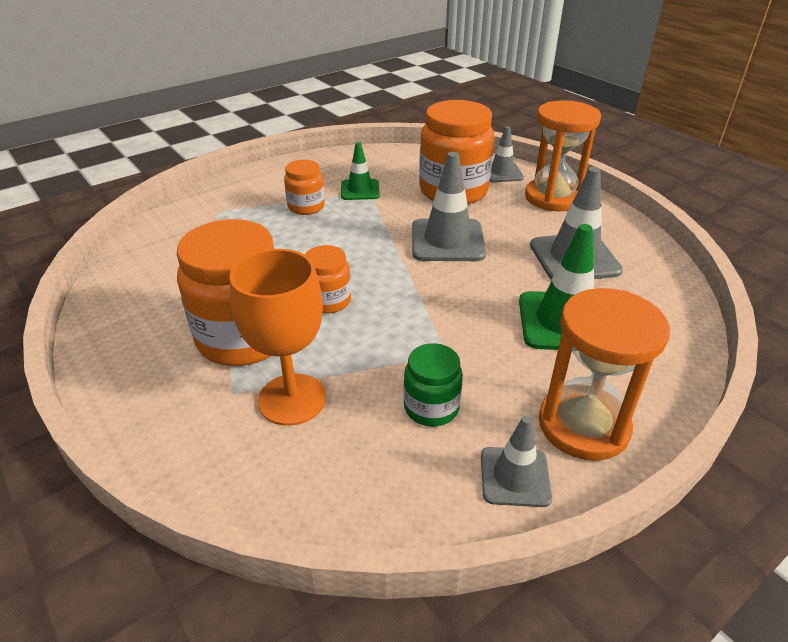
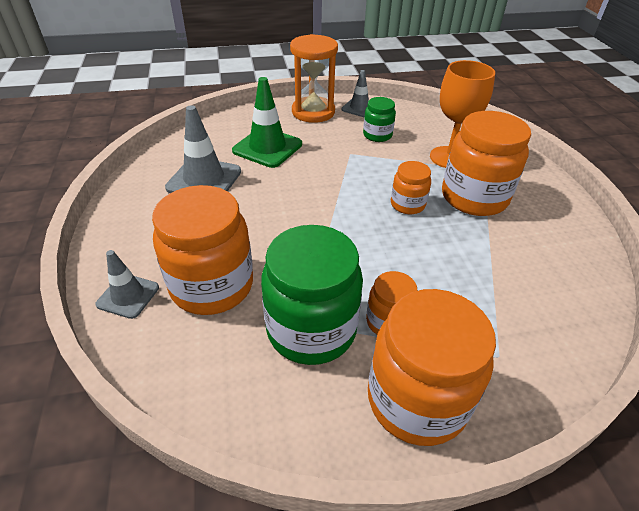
camera: 155 degrees left, 5 degrees up
(273, 181) = (417, 399): none -> orange jar
(360, 190) = (311, 329): green traffic cone -> green jar
(447, 241) = (279, 225): grey traffic cone -> none
(553, 198) = (132, 239): orange hourglass -> none

